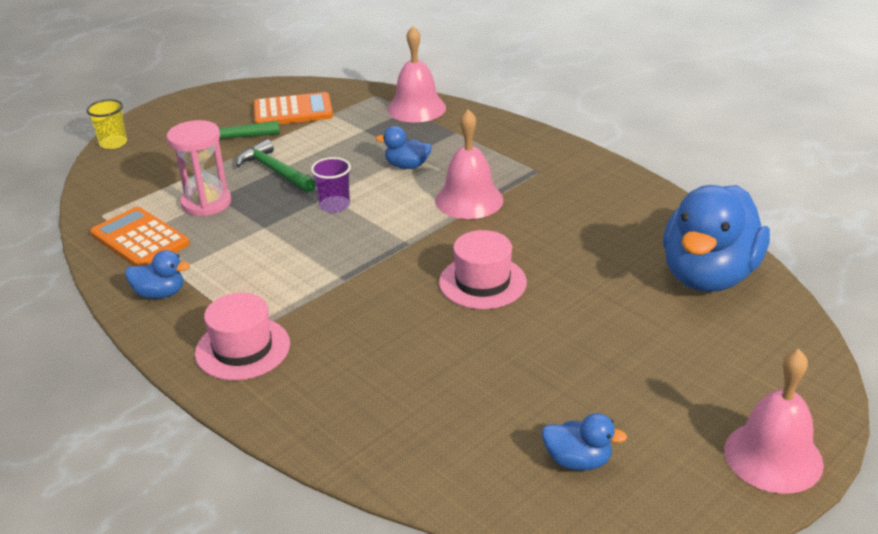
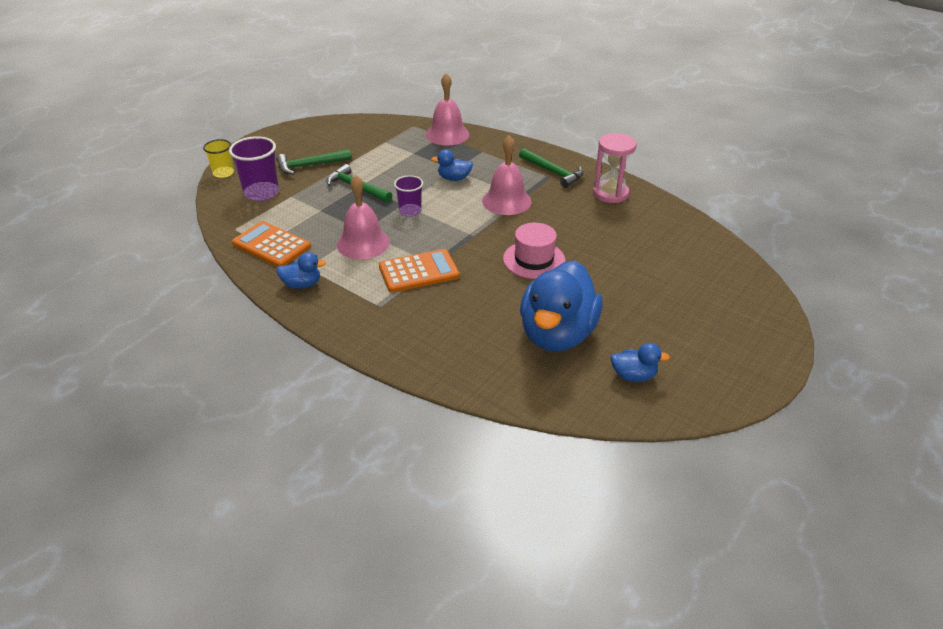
camera: 10 degrees left, 5 degrees up
(151, 171) = (261, 193): none -> purple cup
(206, 203) = (313, 215): pink hourglass -> pink hourglass (610, 193)
(242, 348) = (377, 319): pink hat -> none
(293, 111) = (355, 141): orange calculator -> orange calculator (419, 272)
(545, 165) = (553, 172): none -> green hammer
(708, 275) = (686, 244): blue duck -> blue duck (557, 334)
(773, 456) = (758, 361): pink bell -> pink bell (363, 243)

